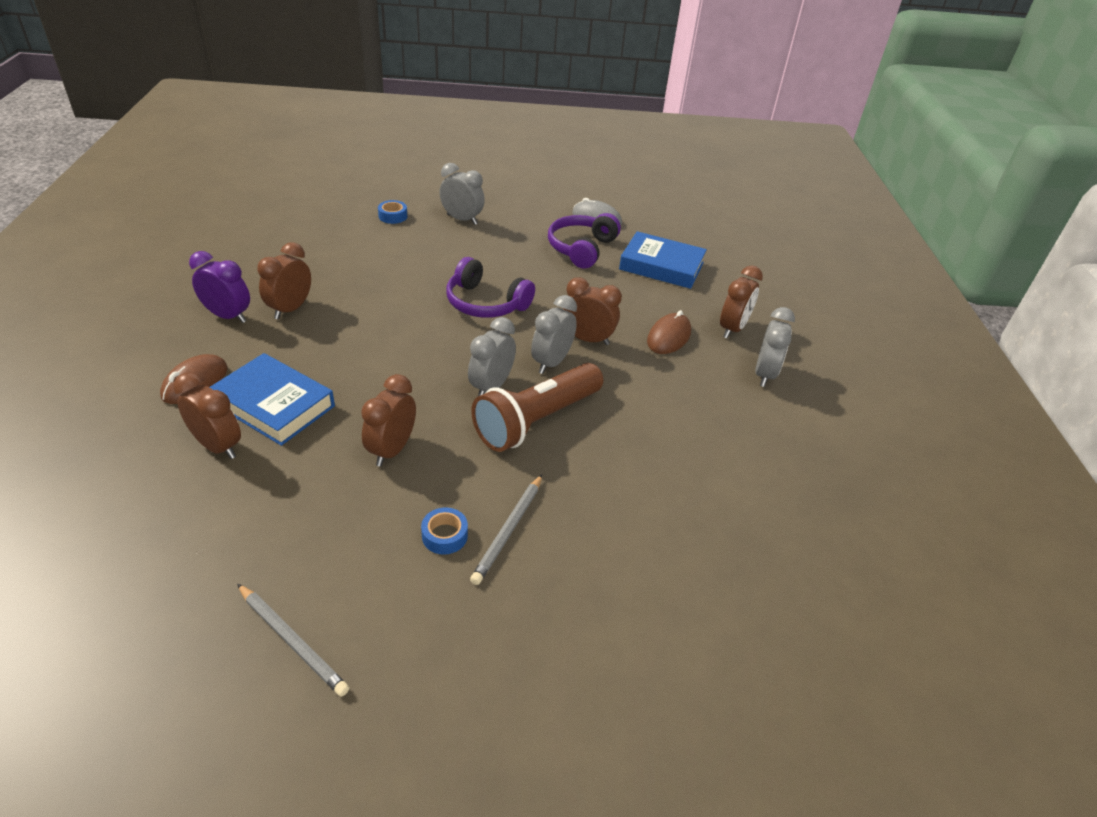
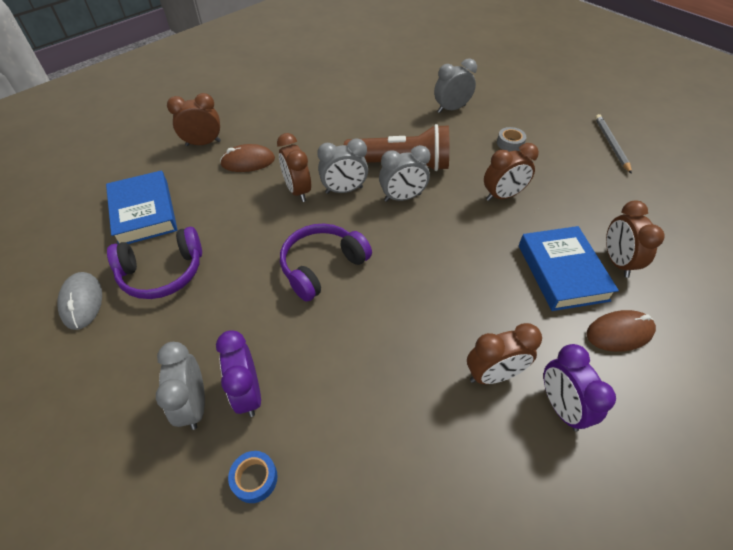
camera: 130 degrees left, 10 degrees up
(440, 234) = (248, 393): none -> purple clock
(444, 535) = (510, 143): blue tape -> grey tape
(485, 303) = (322, 266): purple headphones -> purple headphones turned 120 degrees counterclockwise
(508, 530) = (476, 129): grey pencil -> none
(764, 374) = (242, 114): grey clock -> grey clock (451, 109)

